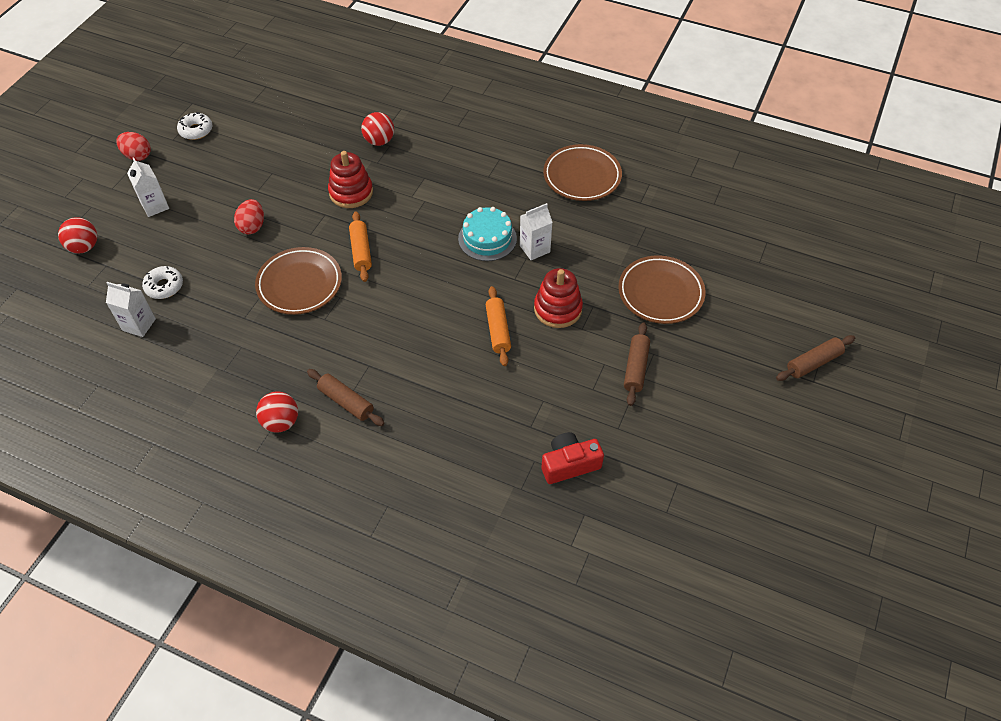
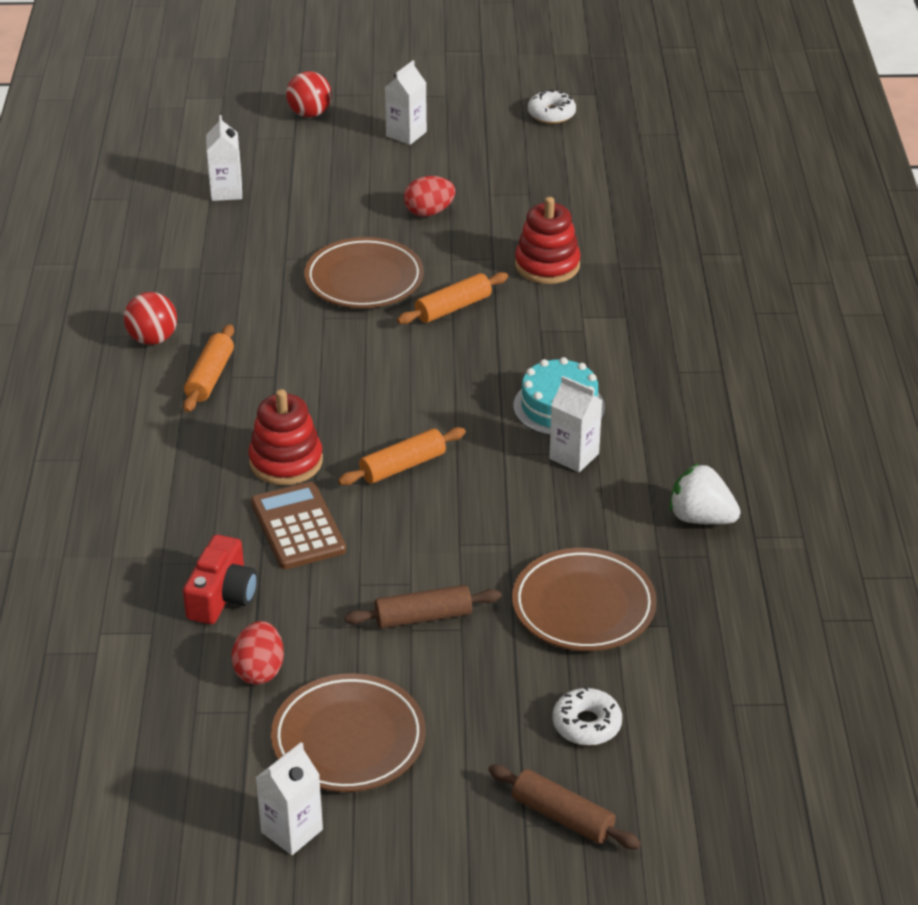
camera: 65 degrees right, 15 degrees down
(137, 156) = (474, 92): red egg -> red egg (259, 670)
(164, 286) = (292, 187): white donut -> white donut (586, 724)
(346, 402) = (210, 377): brown rolling pin -> orange rolling pin
(379, 141) = (660, 256): red ball -> none
(525, 403) = (298, 527): none -> brown calculator
(557, 309) = (478, 510): red stacking toy -> red stacking toy (286, 461)
(569, 464) = (222, 596): red camera -> red camera turned 60 degrees clockwise
(582, 176) = (757, 461): brown plate -> brown plate (348, 739)
(615, 217) = (700, 518): none -> white strawberry
(783, 492) = (292, 831): none -> white carton

